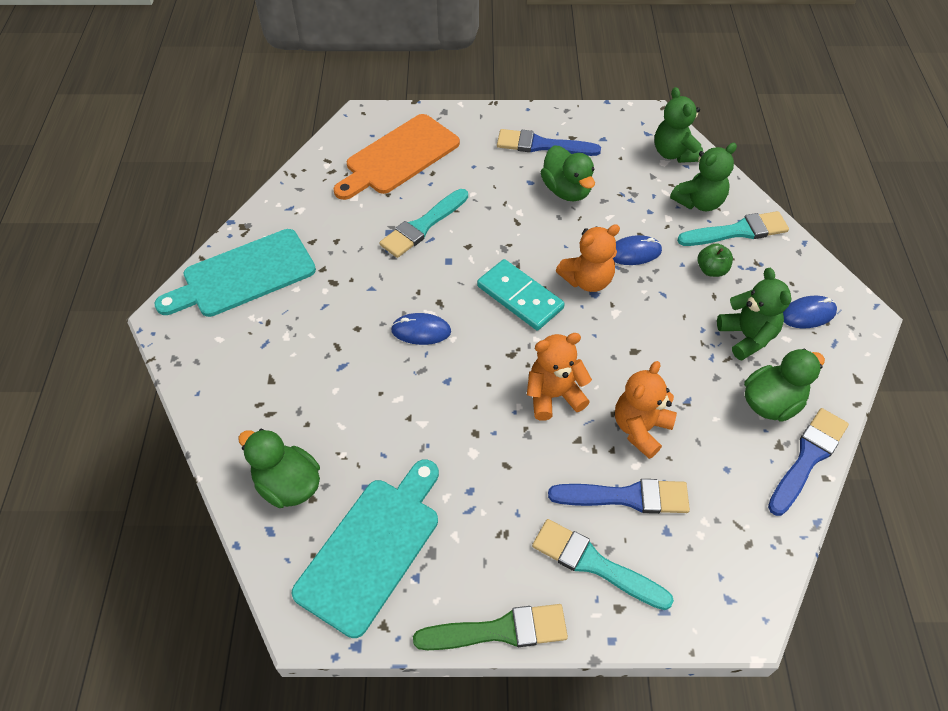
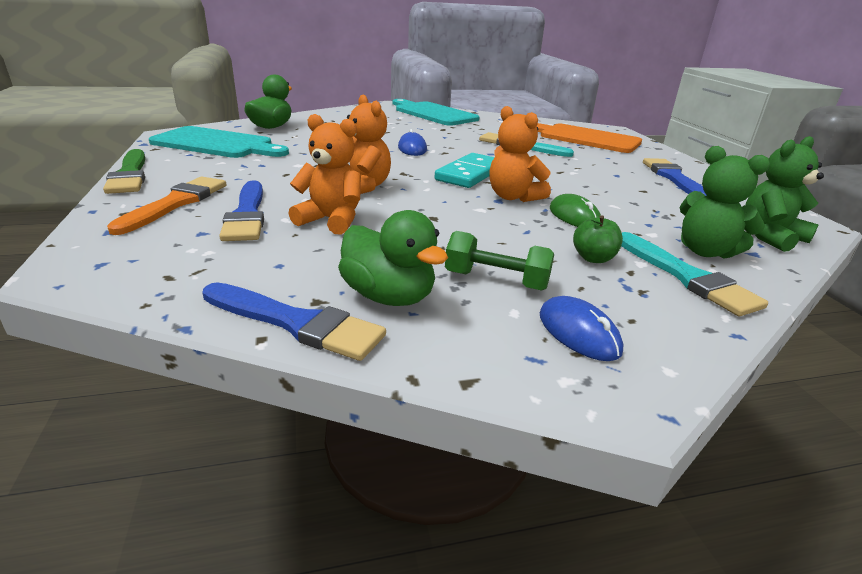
camera: 75 degrees right, 25 degrees down
(566, 190) = (626, 187): green duck -> none
(594, 564) = (176, 203): turquoise brush -> orange brush
(634, 252) = (574, 216): blue mouse -> green mouse
(747, 337) = (496, 280): green teddy bear -> green dumbbell

